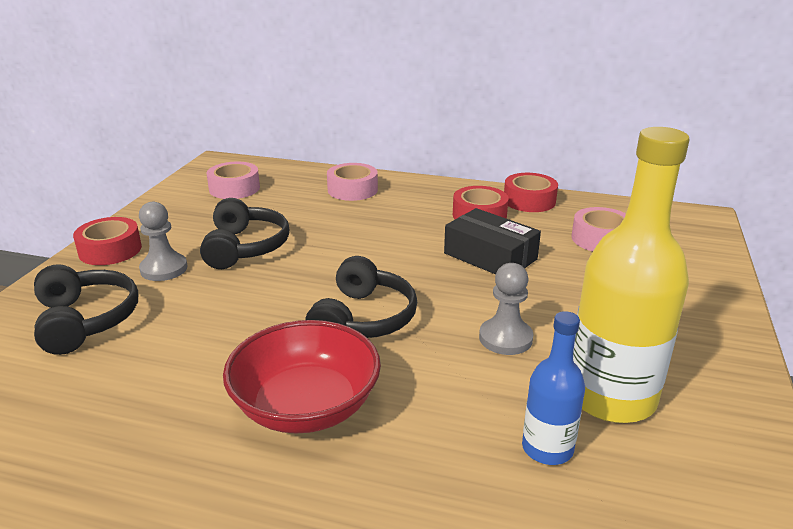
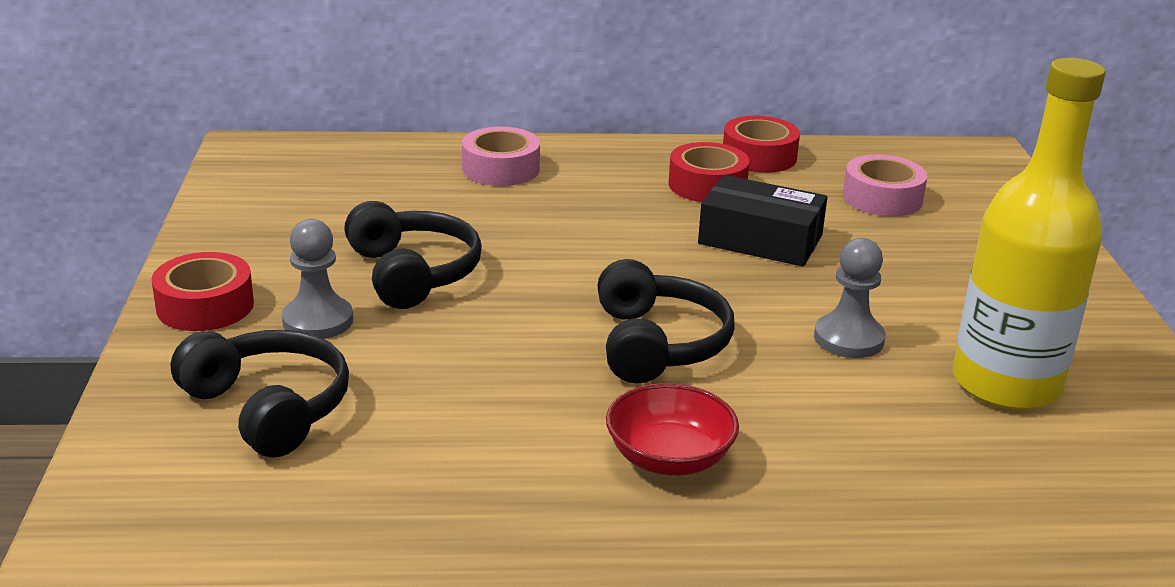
camera: 20 degrees left, 0 degrees up
(234, 188) = (316, 187): pink tape -> none
(306, 407) = (669, 458): red bowl -> red bowl, size x0.66
(547, 448) = (973, 449): blue bottle -> none

